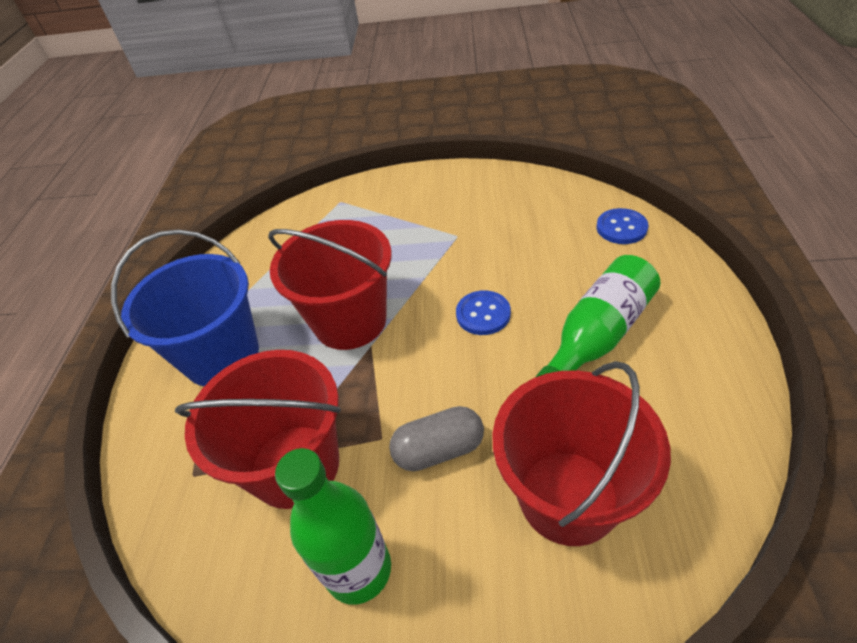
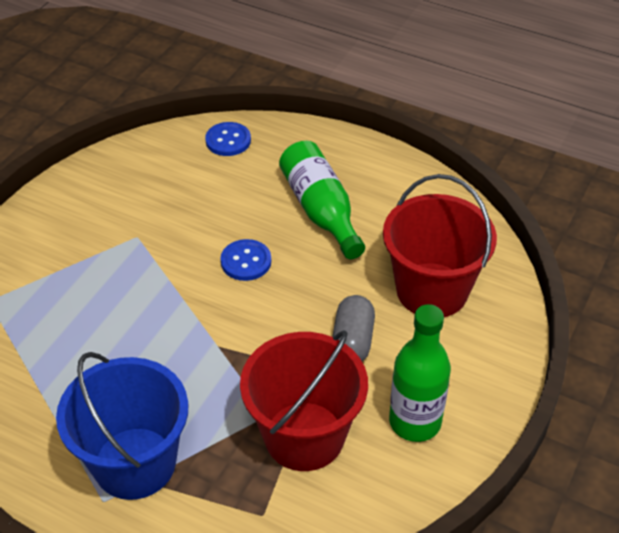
camera: 70 degrees left, 0 degrees up
(350, 321) = (176, 350): red bucket -> none

